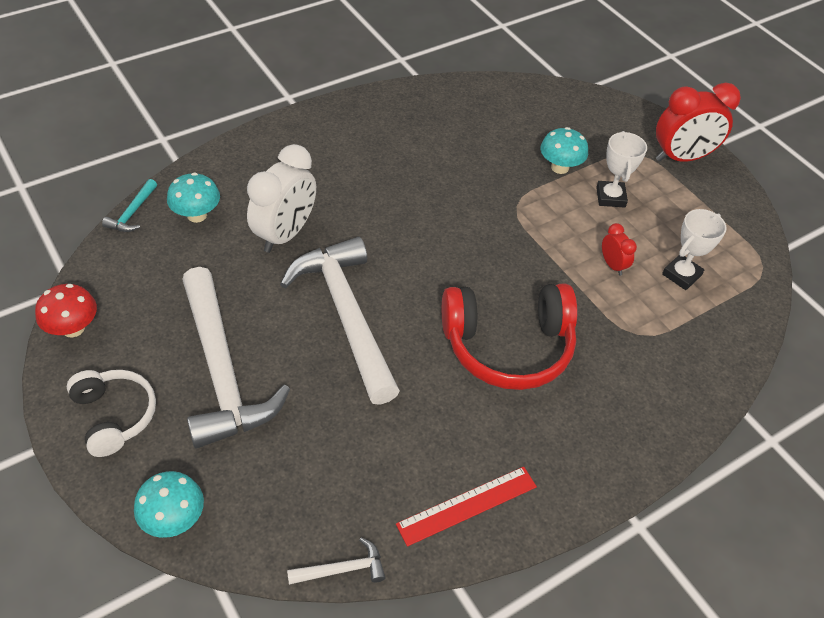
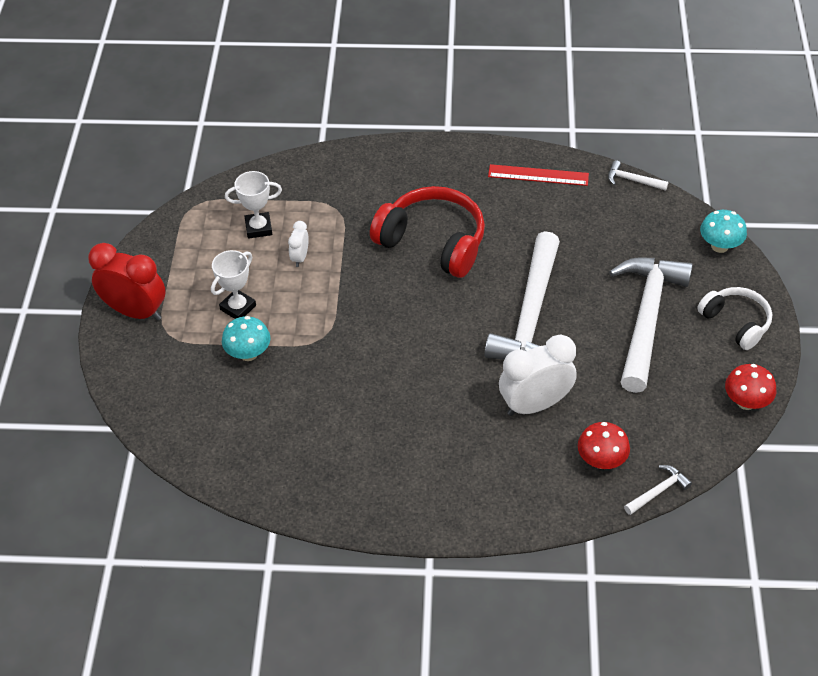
camera: 140 degrees left, 0 degrees up
(114, 416) = (736, 322): white headphones -> white headphones turned 135 degrees clockwise
(132, 213) = (658, 491): turquoise hammer -> white hammer
(197, 215) = (601, 460): turquoise mushroom -> red mushroom
(612, 265) = (300, 257): red clock -> white clock

